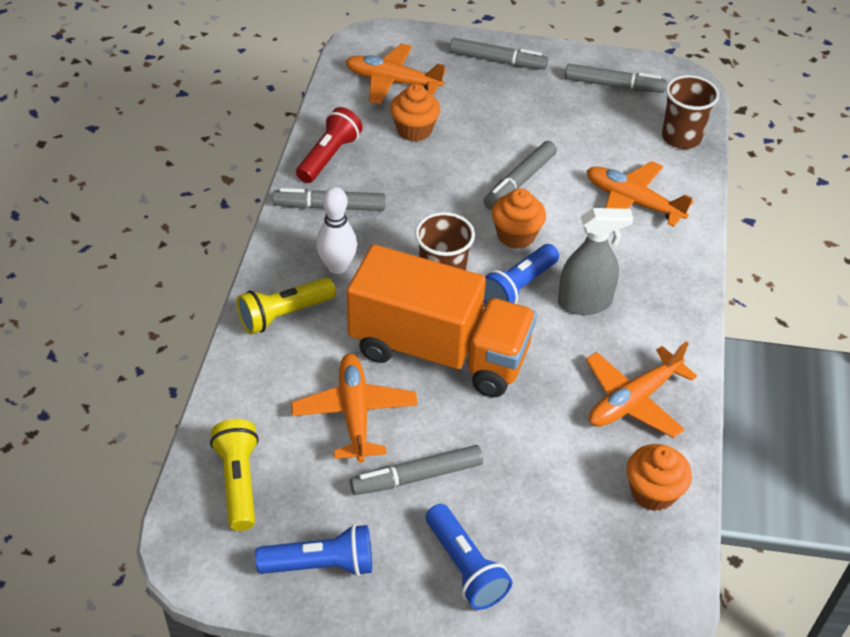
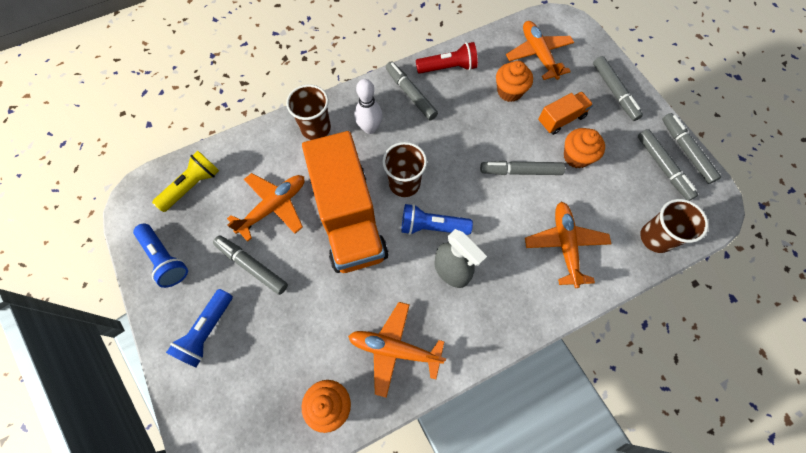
camera: 55 degrees right, 20 degrees up
(284, 314) = (316, 128): yellow flashlight -> brown cup
(489, 115) = (561, 119): none -> orange truck
(516, 235) = (473, 198): orange cupcake -> orange cupcake (576, 156)
(611, 60) = (686, 151): none -> grey marker

